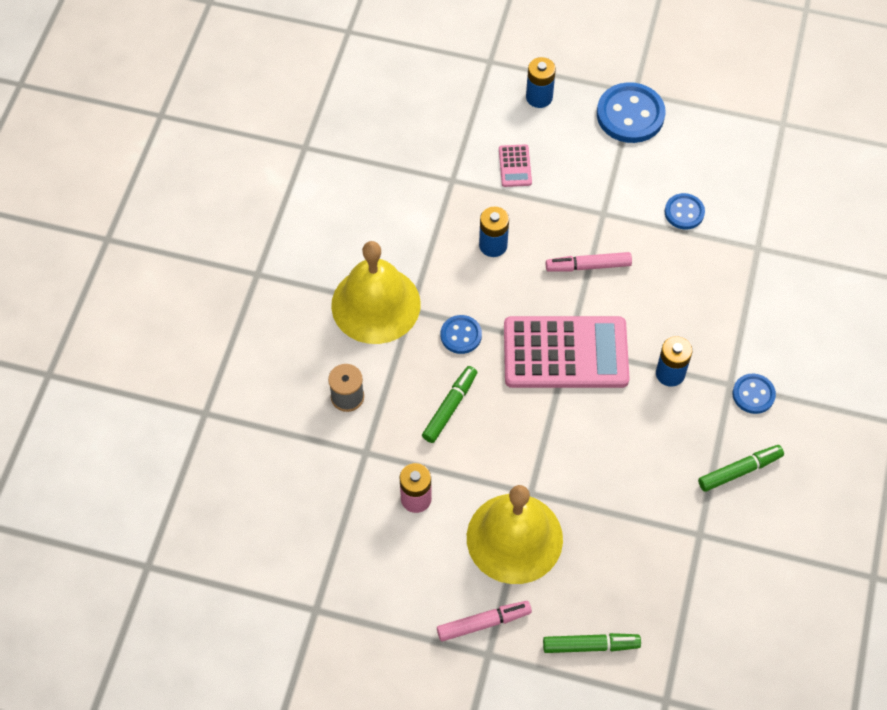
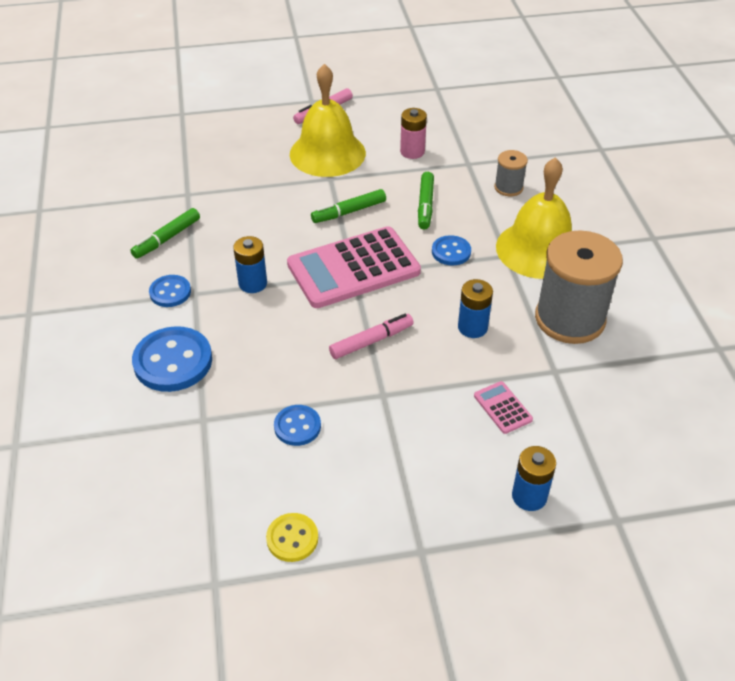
camera: 155 degrees right, 15 degrees down
(404, 220) = (569, 319): none -> grey spool
(590, 645) = (244, 121): green marker -> green marker (349, 212)
(630, 115) = (411, 517): blue button -> blue button (173, 361)
(720, 132) = (292, 538): none -> yellow button

